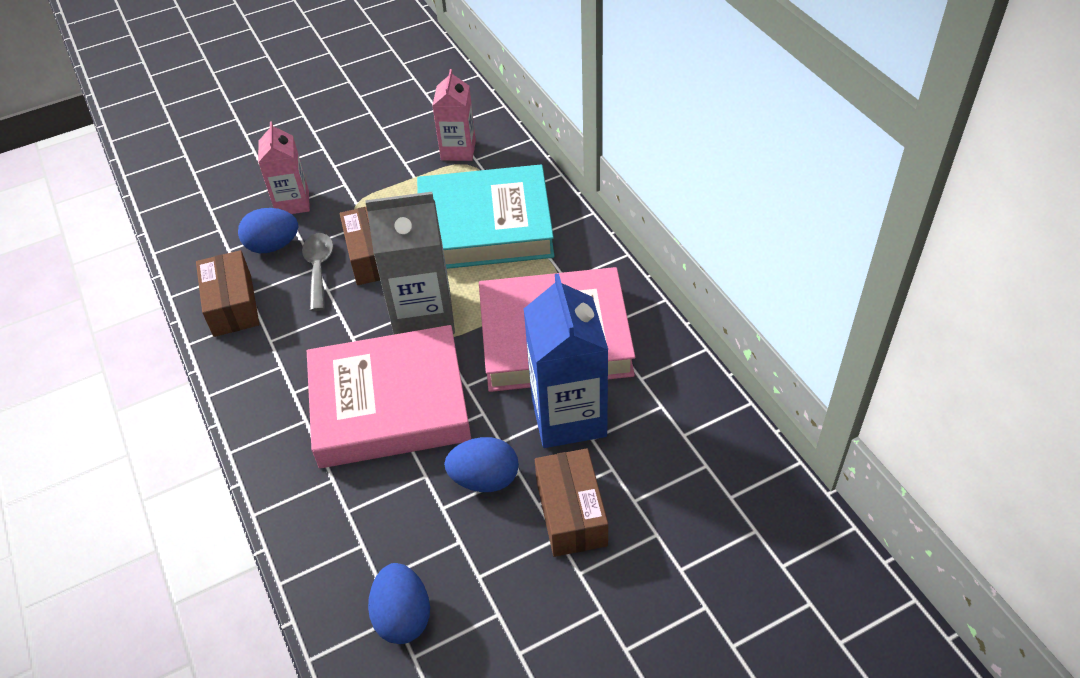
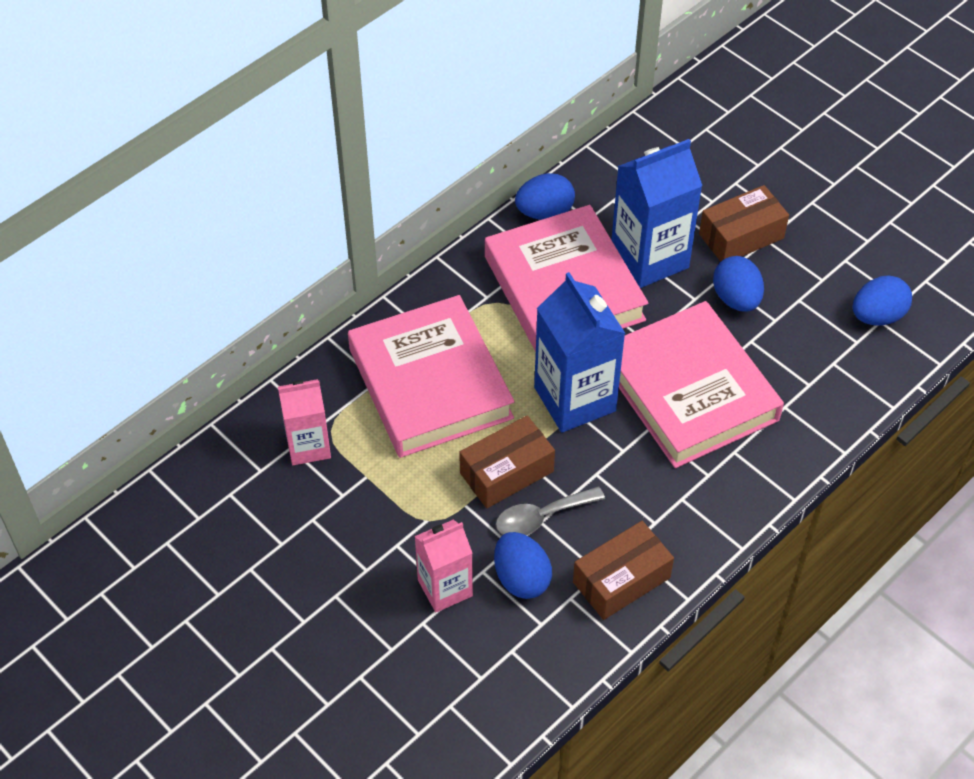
camera: 110 degrees left, 5 degrees up
(423, 316) = (574, 399): grey carton -> blue carton
(485, 226) = (430, 383): turquoise book -> pink book
(660, 344) = (544, 212): none -> blue egg

